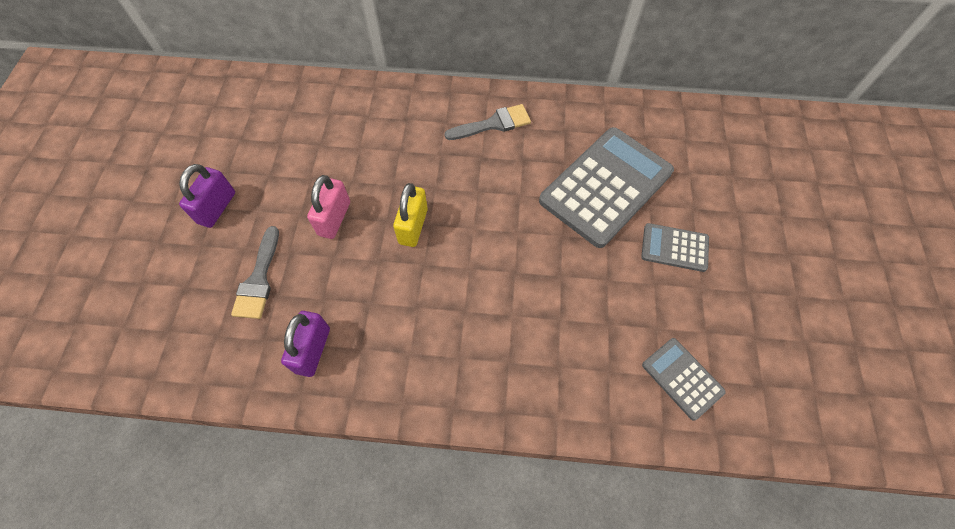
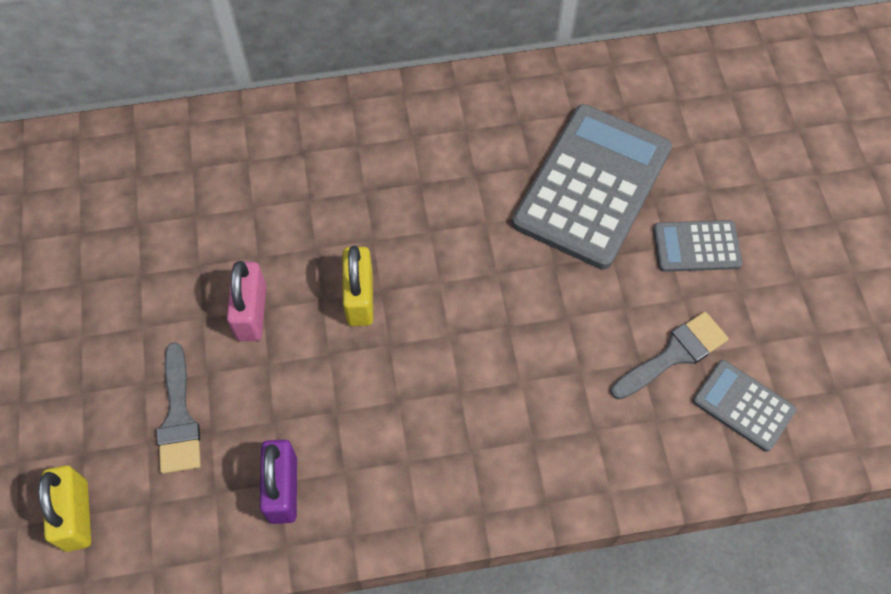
camera: 15 degrees left, 0 degrees up
(164, 330) = (76, 515): none -> yellow padlock
(217, 208) = (85, 336): purple padlock -> none
(493, 124) = (423, 133): grey brush -> grey brush (674, 354)

